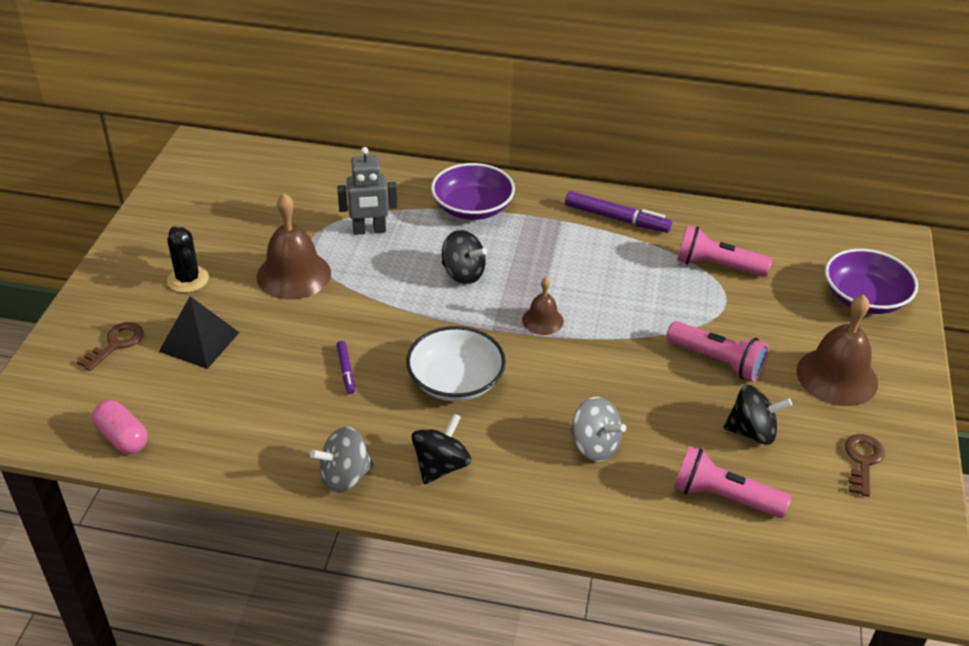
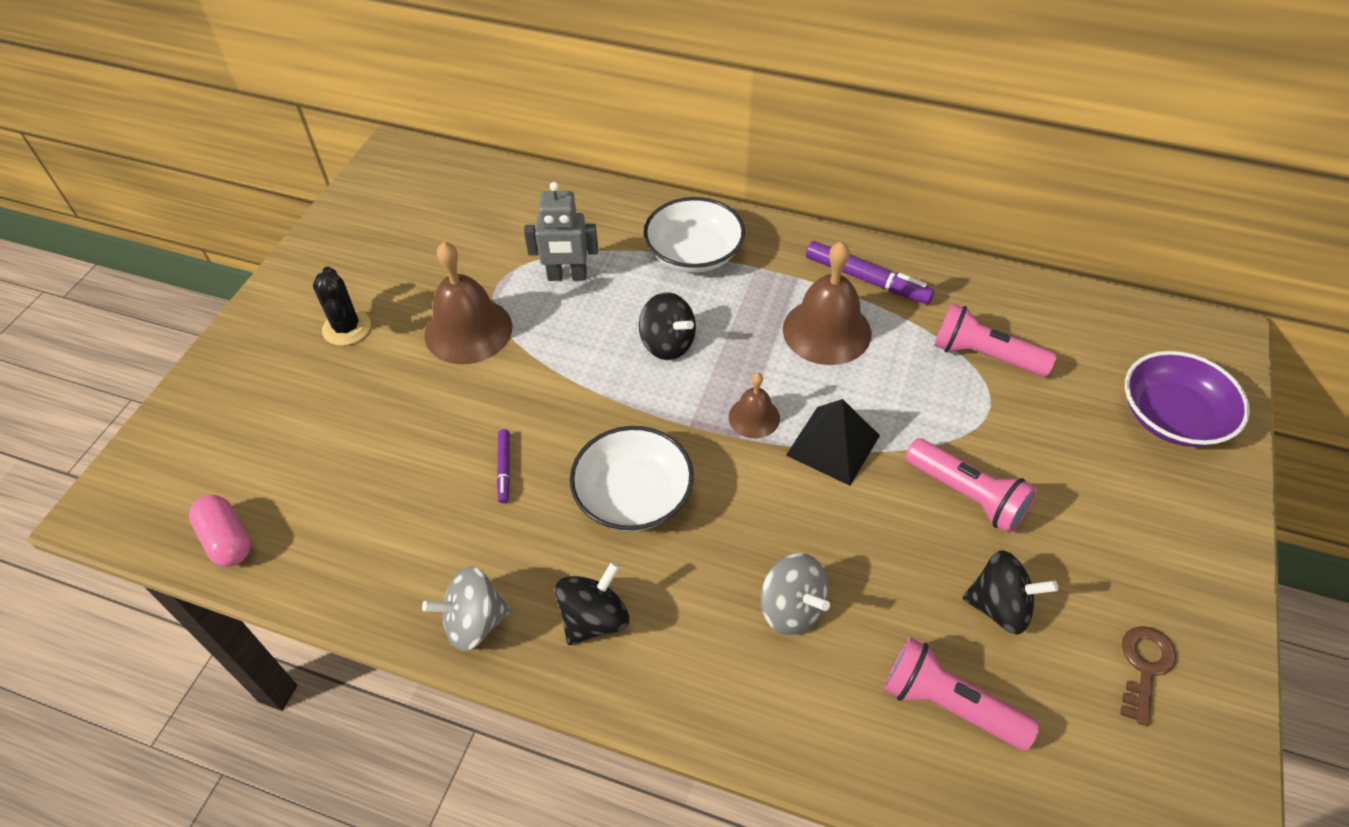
camera: 10 degrees right, 10 degrees up
(116, 344) = (248, 409): brown key -> none
(199, 342) = (342, 414): black pyramid -> black pyramid (833, 445)
(472, 208) = (694, 253): purple bowl -> white bowl
(837, 376) = (1123, 532): brown bell -> brown bell (826, 331)

